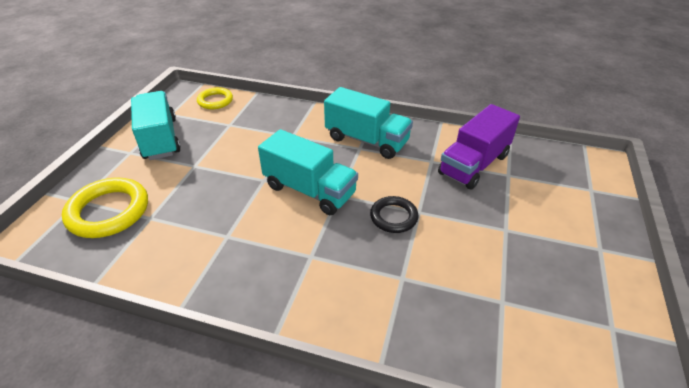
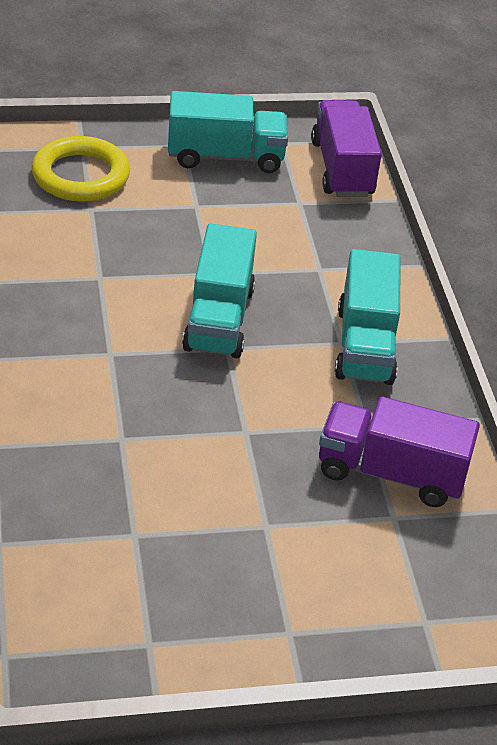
camera: 60 degrees right, 0 degrees up
(160, 139) = (225, 157): turquoise truck -> turquoise truck turned 45 degrees clockwise
(215, 101) = (342, 169): yellow ring -> purple truck
(393, 217) = (219, 409): black ring -> none

